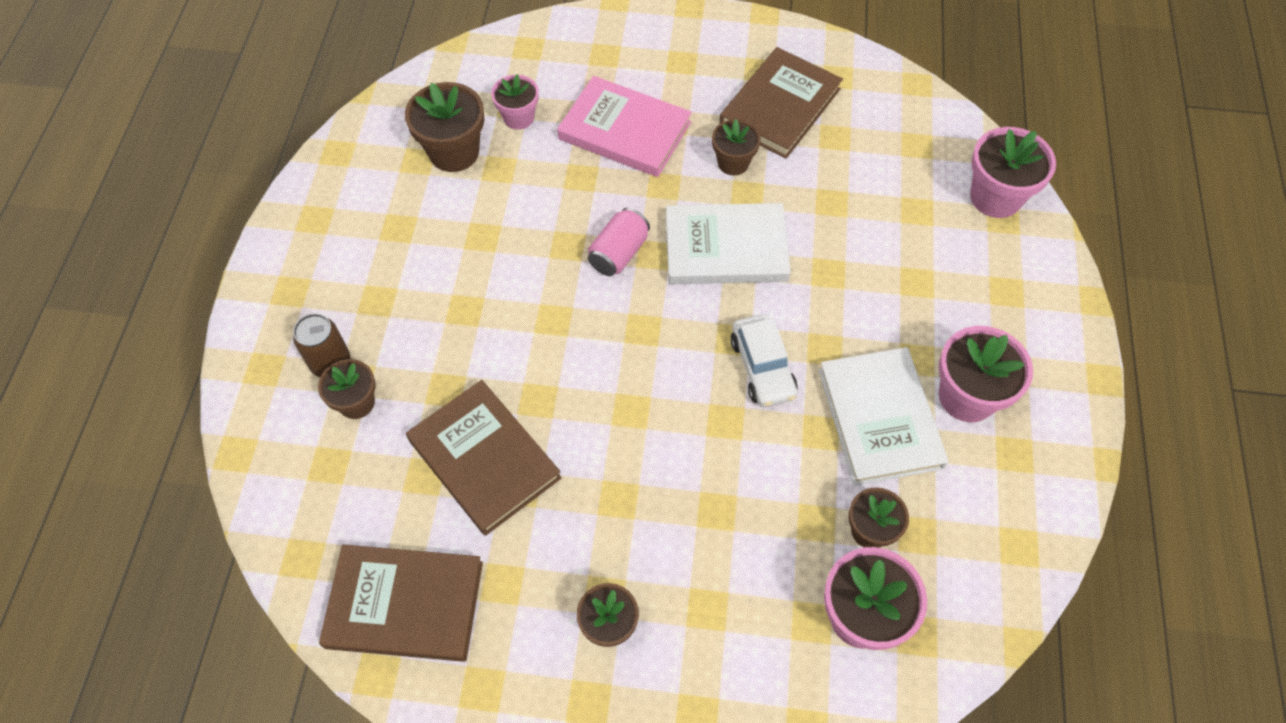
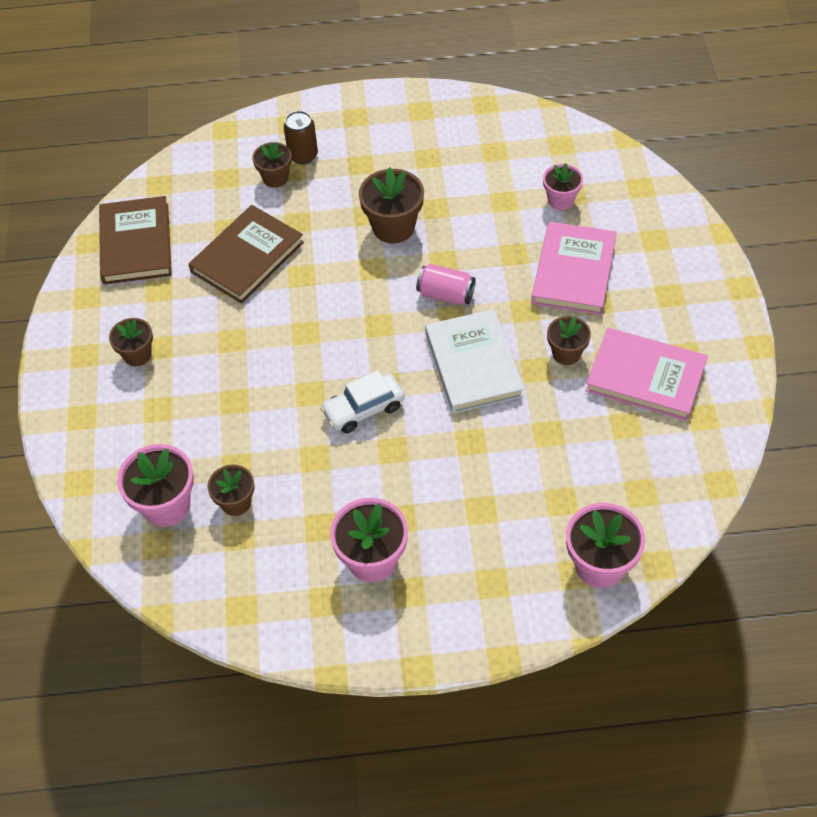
camera: 80 degrees right, 5 degrees down
(454, 152) = (510, 170): brown flower pot -> brown flower pot (393, 227)
(780, 106) = (645, 377): brown book -> pink book
(879, 418) = (336, 497): white book -> none

